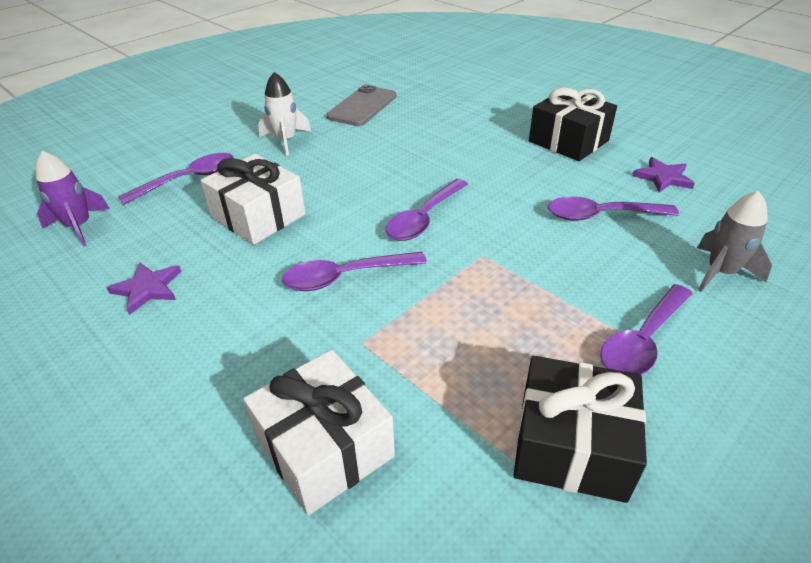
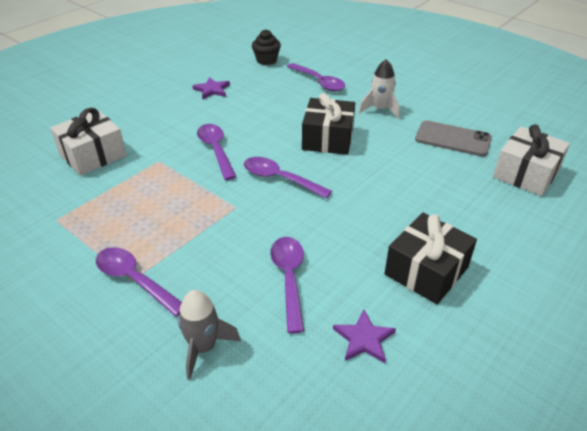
camera: 85 degrees right, 0 degrees up
(79, 227) = (266, 60): purple rocket -> black cupcake
(258, 216) = (279, 112): white gift -> white gift (526, 174)
(571, 445) = (64, 236): black gift -> black gift (328, 139)

